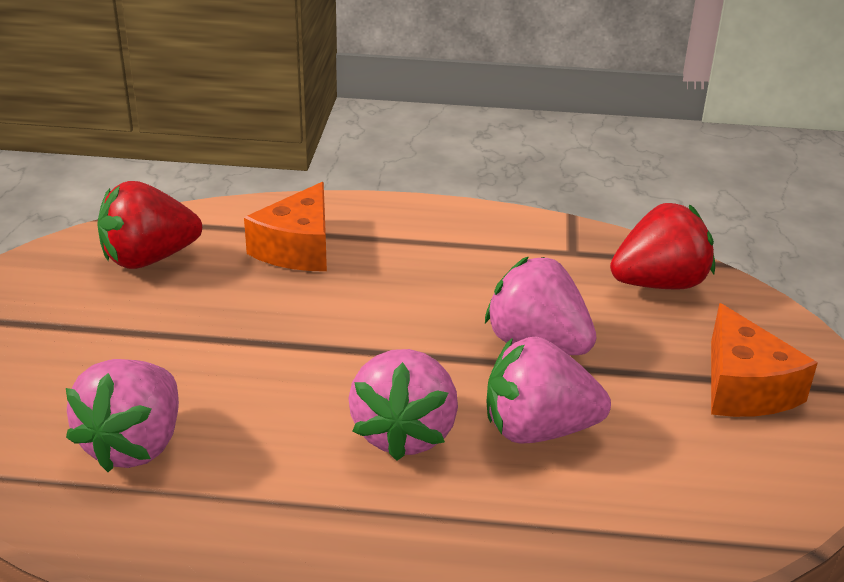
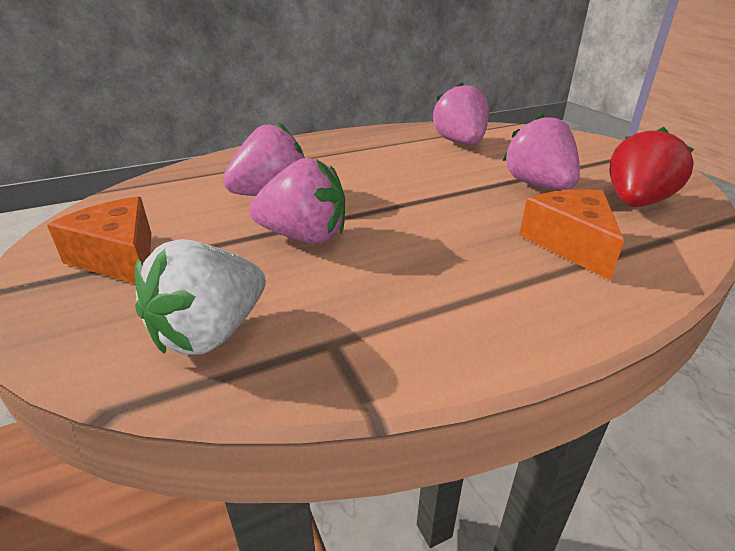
camera: 150 degrees right, 0 degrees up
(404, 433) = (346, 175): pink strawberry -> pink strawberry (538, 185)
(659, 284) = (210, 333): red strawberry -> white strawberry

